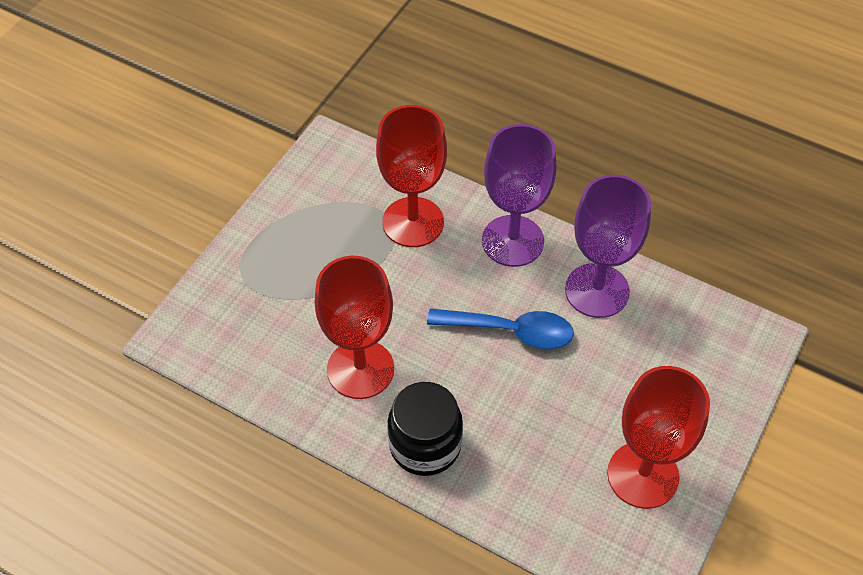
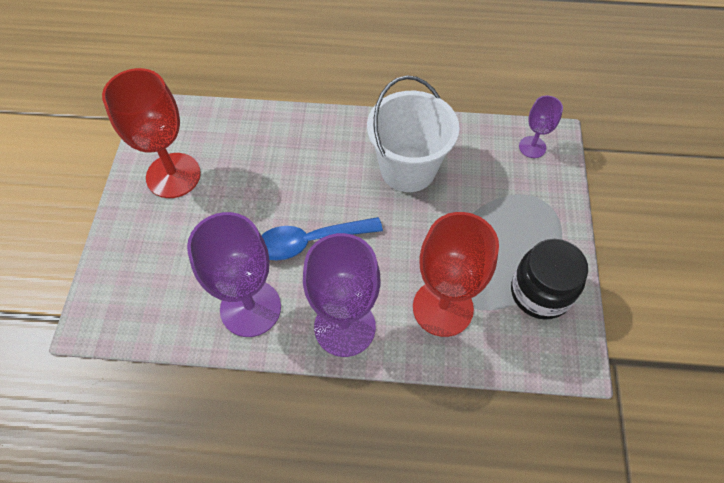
camera: 155 degrees right, 5 degrees up
(204, 337) = (532, 147): none -> purple goblet
(360, 369) = (408, 169): red goblet -> white bucket
(425, 445) = (334, 138): black jar -> black jar (540, 292)

